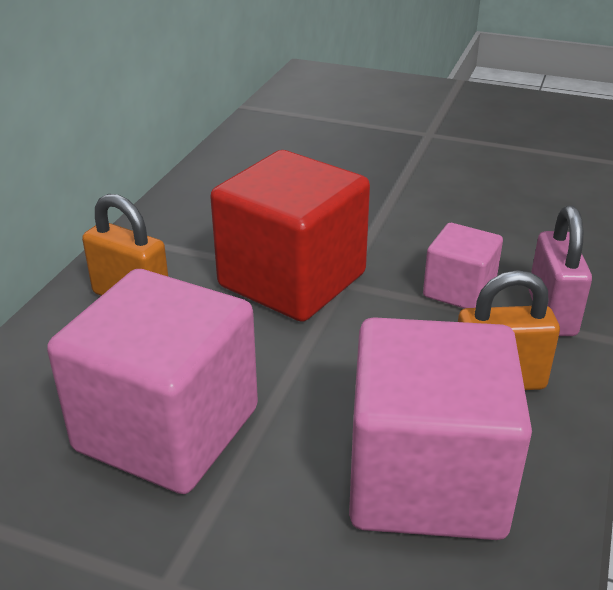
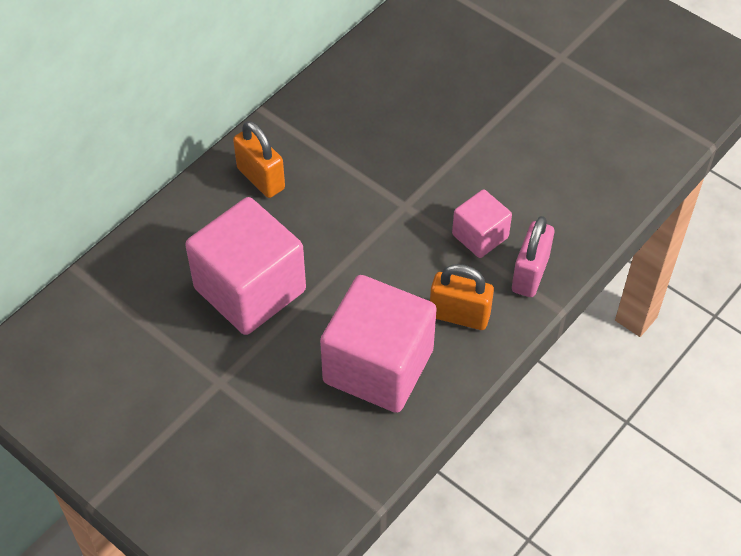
camera: 20 degrees right, 20 degrees up
(292, 280) = (371, 193): red cube -> none

